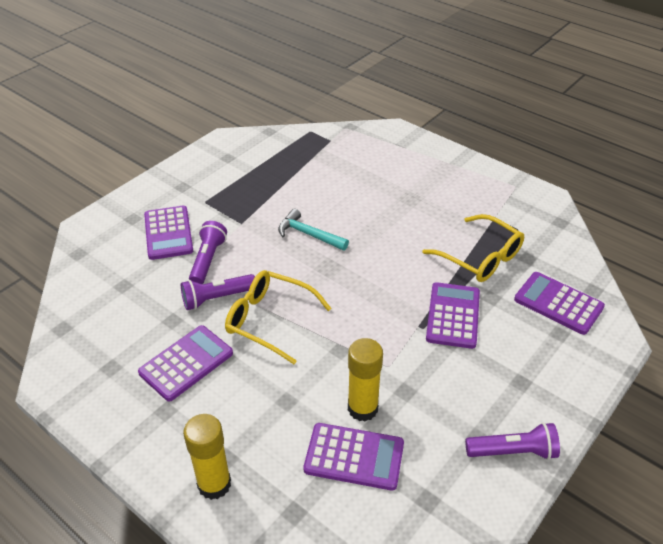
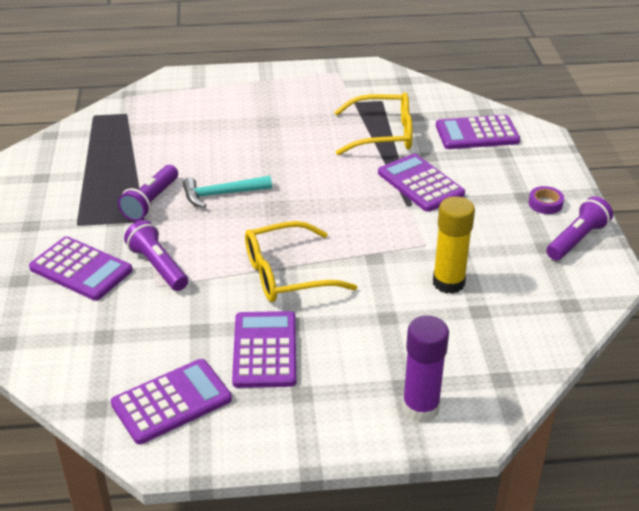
camera: 45 degrees left, 5 degrees down
(214, 484) = (420, 408): yellow glue stick -> purple glue stick
(217, 298) = (215, 288): purple flashlight -> purple flashlight (151, 202)
(354, 457) = (488, 316): purple calculator -> purple calculator (172, 402)
(531, 401) = (545, 203): none -> purple tape

